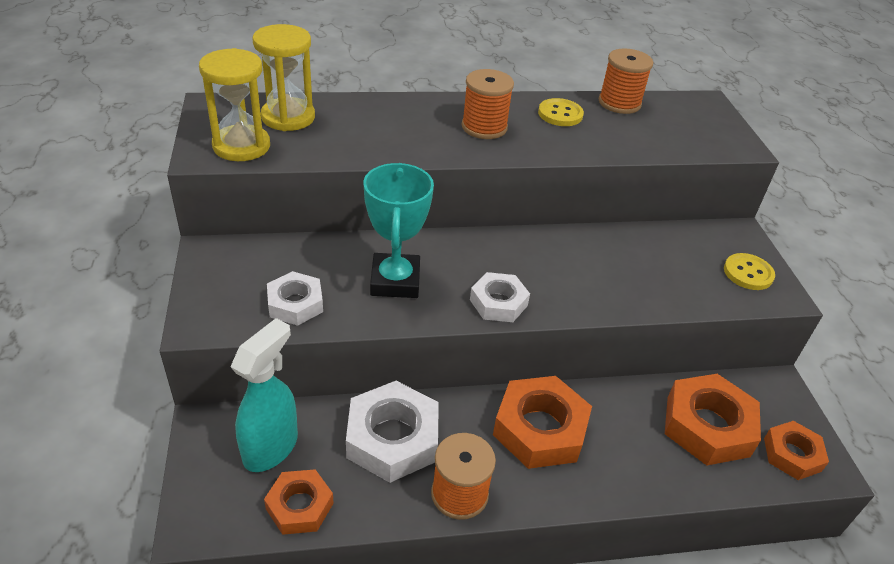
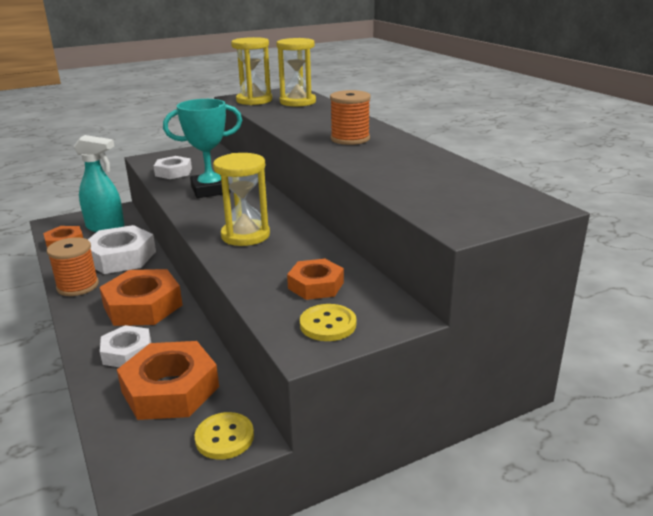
camera: 75 degrees right, 15 degrees down
(498, 302) = (206, 221): white nut -> white nut (127, 352)
(553, 281) = (245, 235): none -> yellow hourglass
(560, 114) = (407, 156): yellow button -> yellow button (224, 437)
(619, 103) = (466, 172): orange spool -> none
(792, 454) = (147, 450): orange nut -> orange nut (316, 285)

